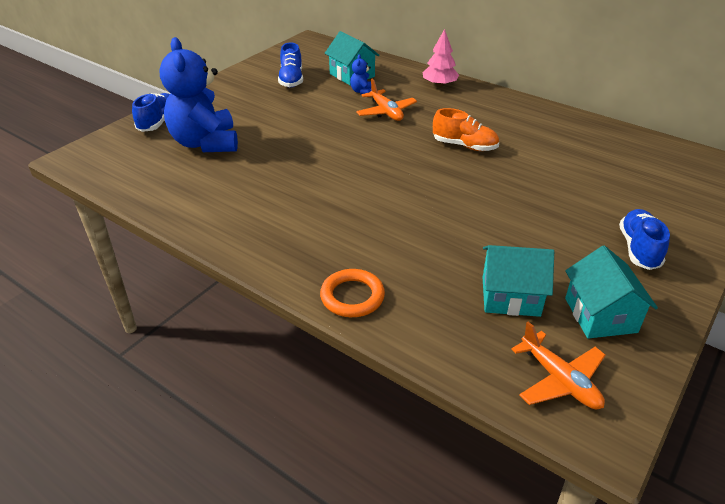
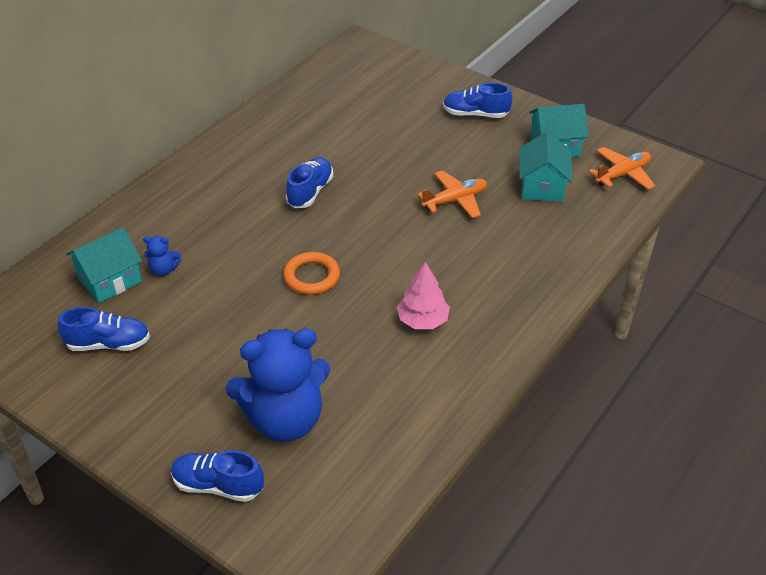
camera: 90 degrees left, 5 degrees up
(352, 296) = (558, 276): orange ring -> orange ring (312, 276)
(386, 112) = (224, 249): orange plane -> orange plane (455, 200)
(439, 85) = (159, 201): pink tree -> pink tree (423, 320)
(464, 146) = (310, 192): orange shoe -> blue shoe

